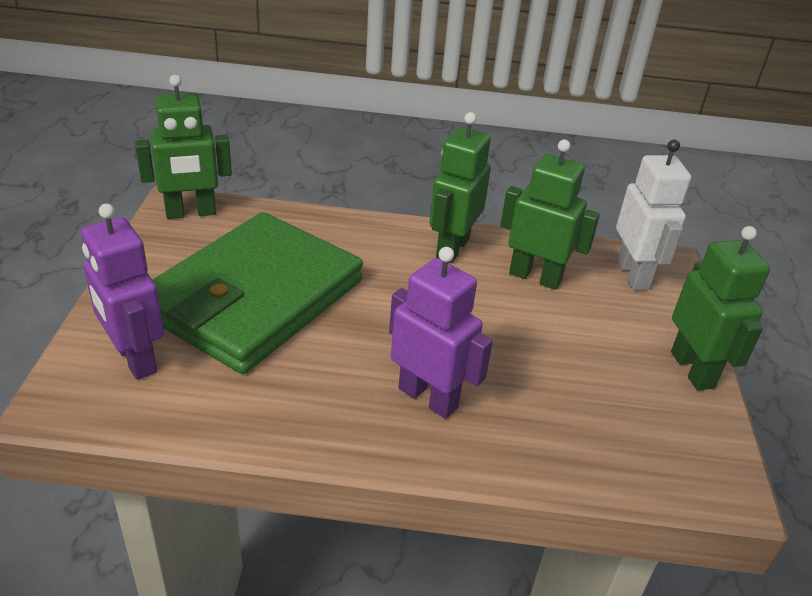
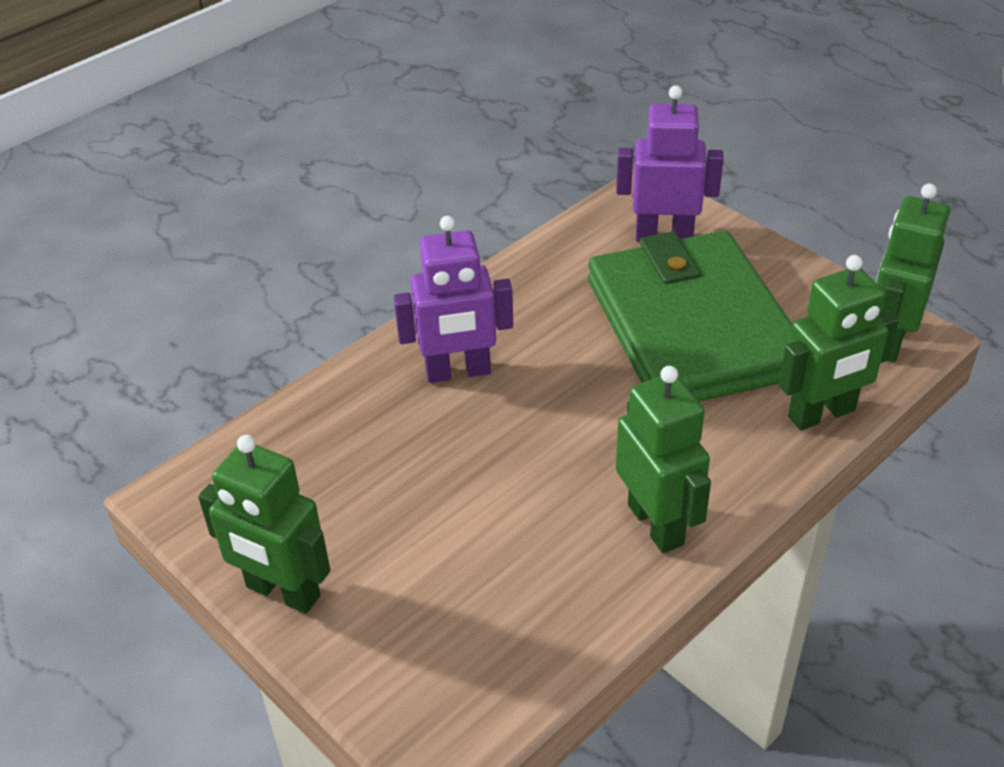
camera: 135 degrees right, 5 degrees up
(535, 277) = (539, 567): green robot -> green robot (822, 414)
(633, 275) = (454, 678): white robot -> none

